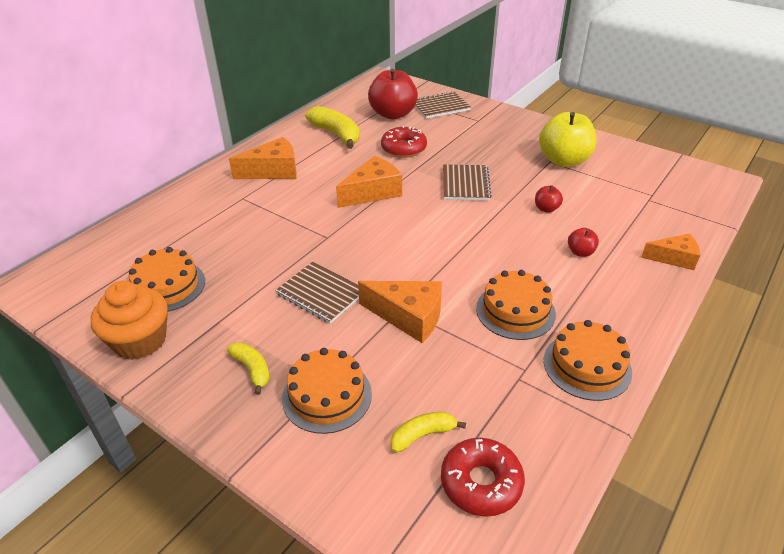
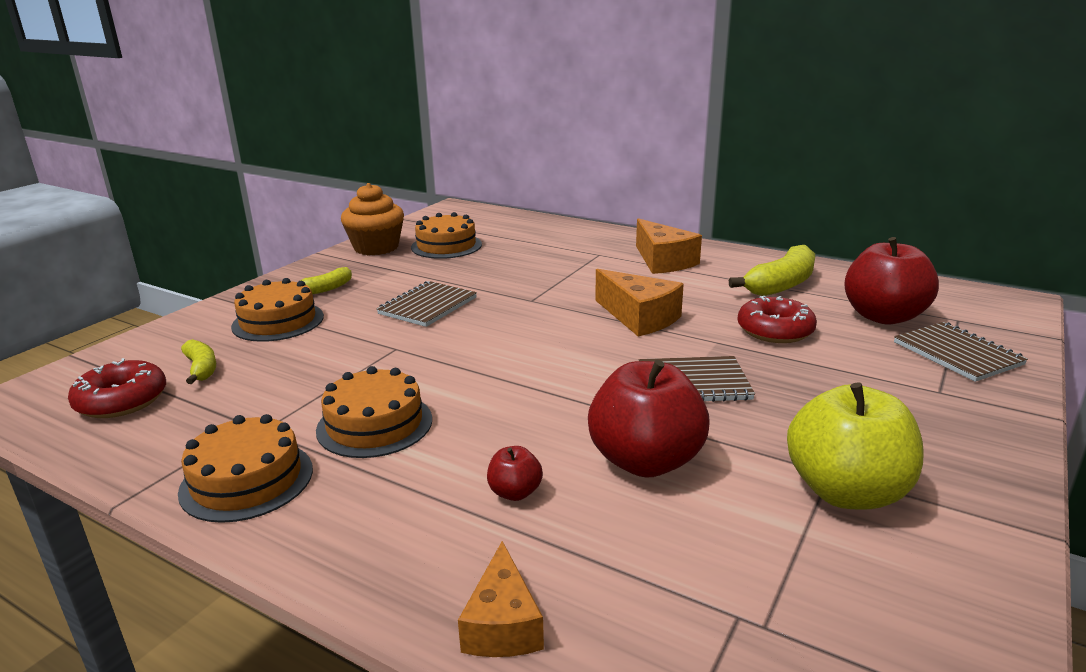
camera: 85 degrees right, 15 degrees down
(409, 317) = (380, 353): orange cheese -> none
(546, 209) = (645, 461): red apple -> red apple, size x2.22

